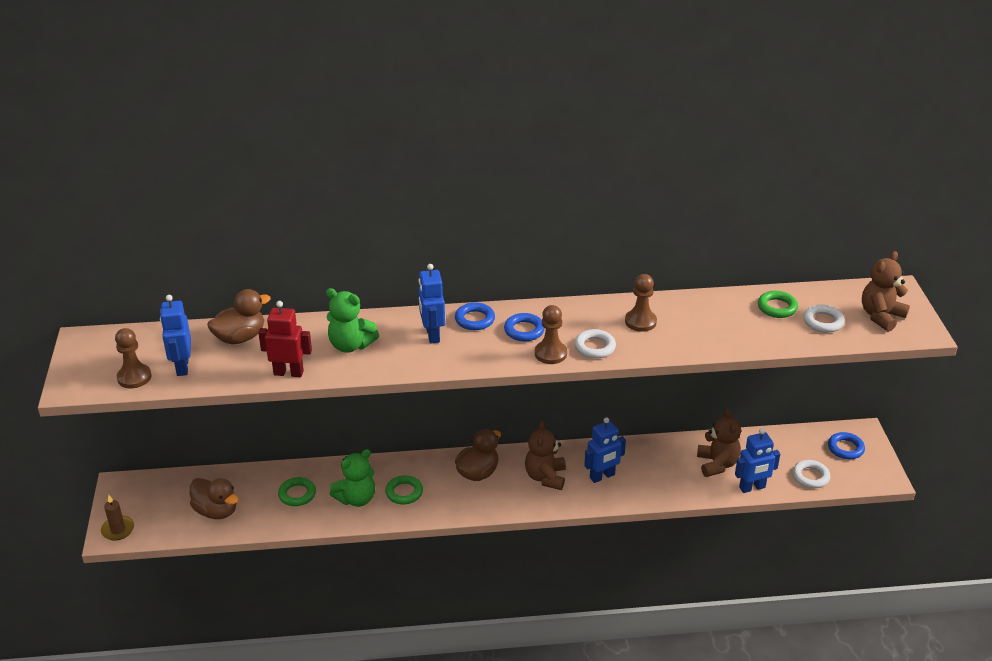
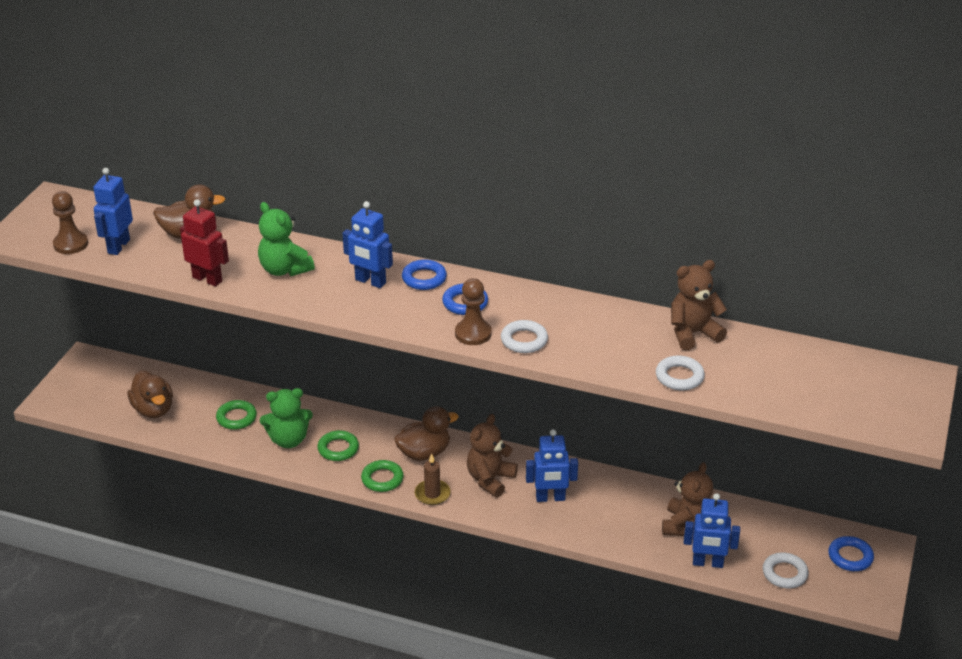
camera: 25 degrees right, 0 degrees up
(118, 530) = (58, 399): brown candle -> brown candle (432, 494)
(432, 335) = (370, 281): blue robot -> blue robot turned 75 degrees counterclockwise
(640, 322) = (594, 328): brown pawn -> none
(777, 307) = (760, 356): green ring -> green ring (382, 479)
(823, 322) = (801, 386): white ring -> white ring (679, 377)
(881, 316) = (876, 400): brown teddy bear -> brown teddy bear (693, 333)

